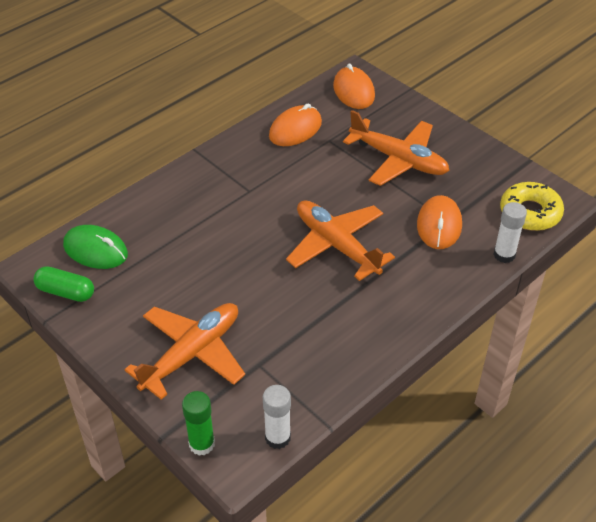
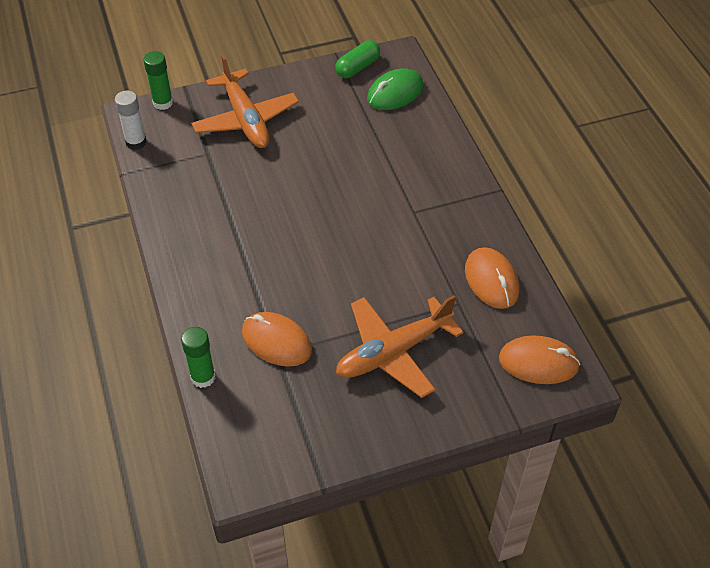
camera: 115 degrees right, 5 degrees up
(336, 245) = (301, 249): orange plane -> none
(504, 255) = (203, 377): white glue stick -> green glue stick
(530, 213) = (242, 434): yellow donut -> none

